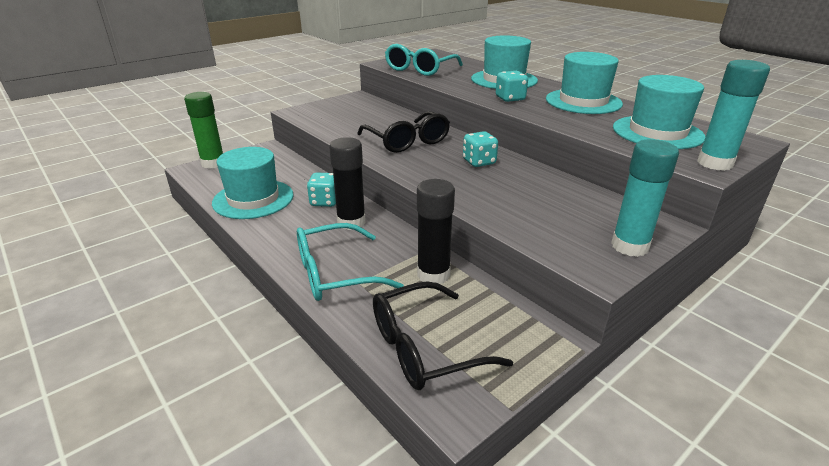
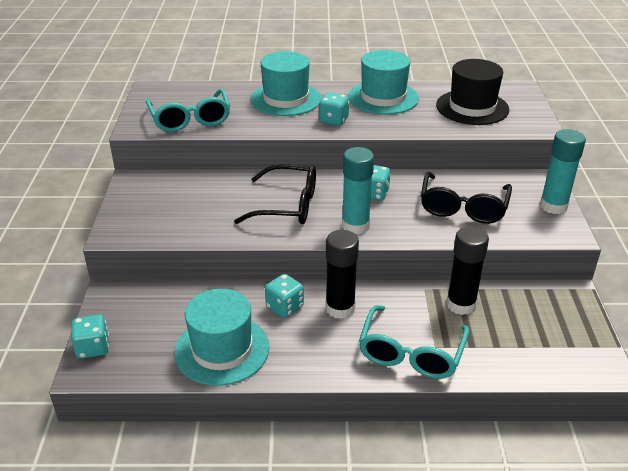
camera: 50 degrees left, 5 degrees up
(213, 163) = (93, 348): green glue stick -> turquoise dice
(424, 348) = (539, 352): black glasses -> black glasses (463, 208)
(657, 132) = (472, 107): turquoise hat -> black hat
(715, 163) = (537, 120): turquoise glue stick -> turquoise glue stick (355, 226)

